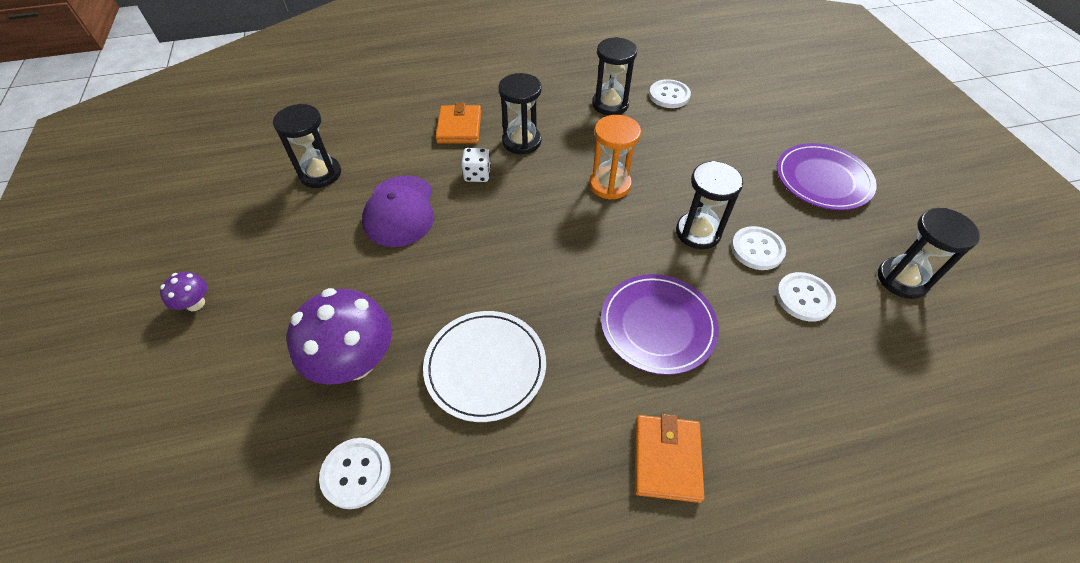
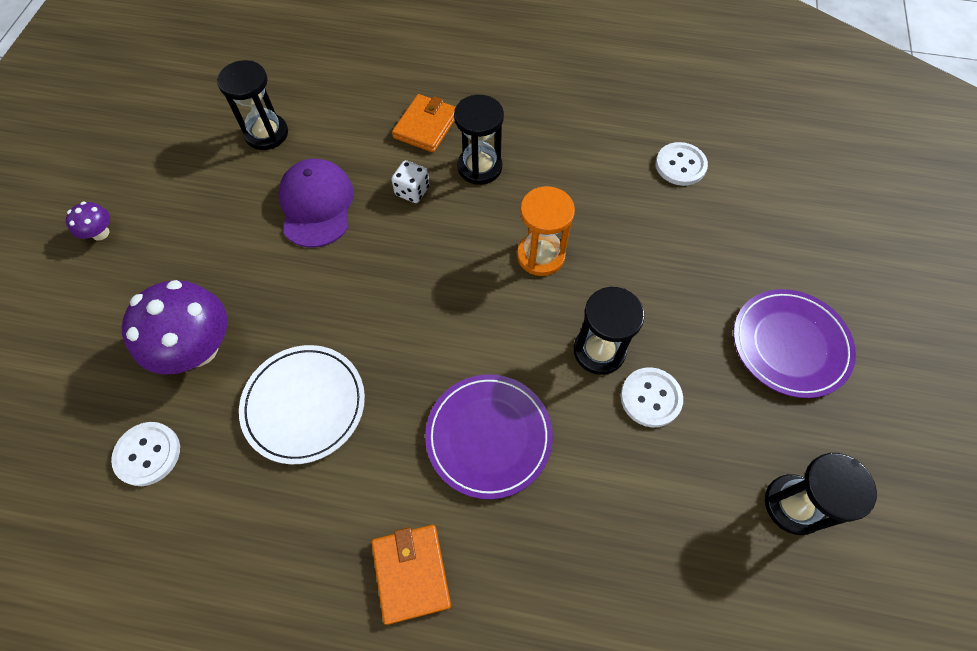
camera: 25 degrees right, 10 degrees up
(400, 211) = (316, 205): purple cap -> purple cap turned 150 degrees clockwise
(610, 104) = (604, 153): black hourglass -> none
(666, 459) = (411, 573): orange wallet -> orange wallet turned 45 degrees counterclockwise
(804, 298) = (663, 475): white button -> none

